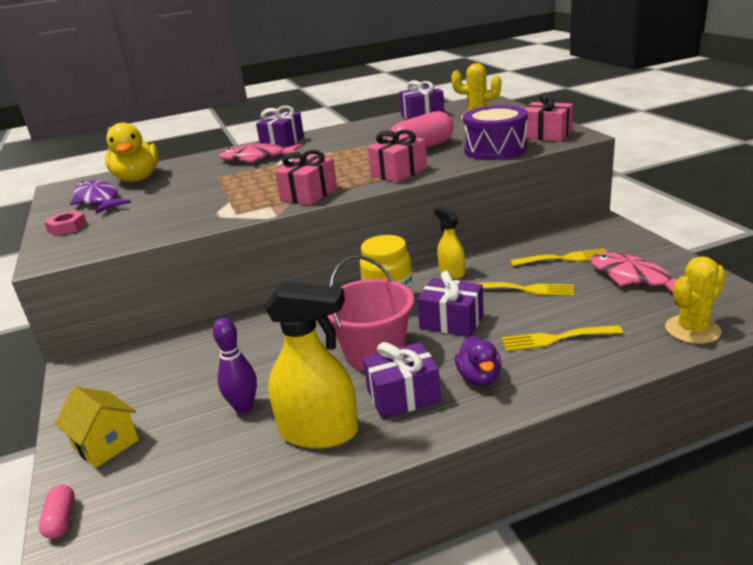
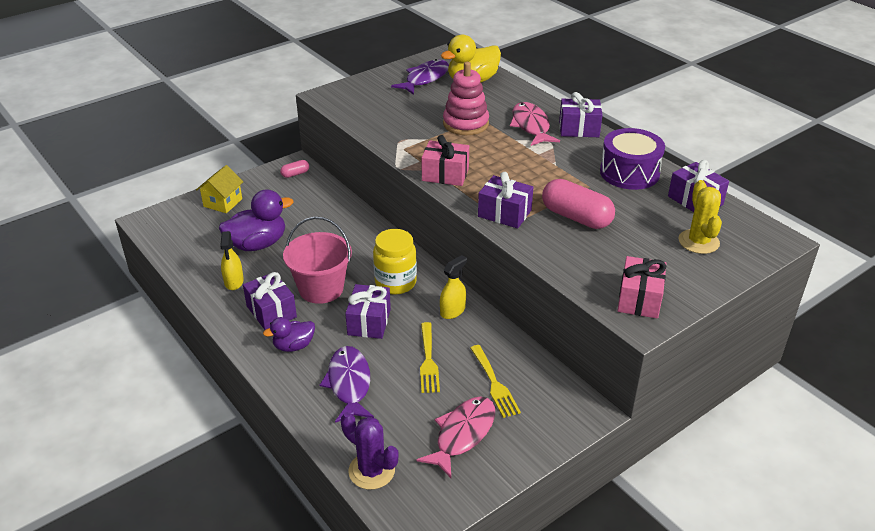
camera: 70 degrees right, 10 degrees up
(61, 520) = (166, 210): pink capsule -> pink capsule (295, 174)
(67, 227) = (374, 84): pink nut -> none
(220, 183) = (465, 124): none -> pink stacking toy
(244, 407) = (257, 244): purple bowling pin -> purple duck
(319, 432) = (234, 282): yellow spray bottle -> yellow spray bottle, size x0.56
(399, 172) = (504, 213): pink gift -> purple gift
(495, 149) = (581, 266): purple drum -> purple drum (629, 173)
(555, 339) = (349, 384): yellow fork -> purple fish
(692, 330) = (371, 471): yellow cactus -> purple cactus

